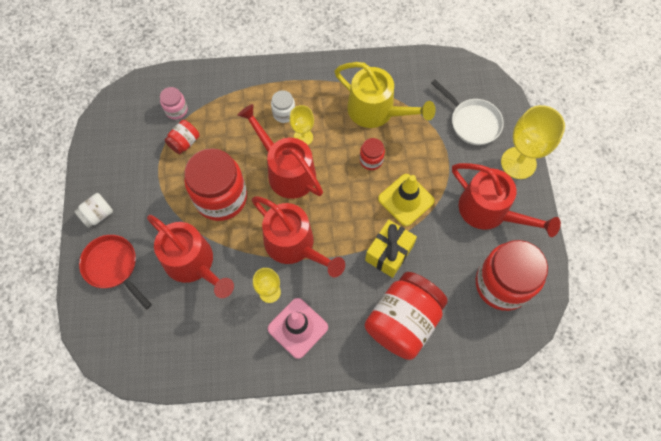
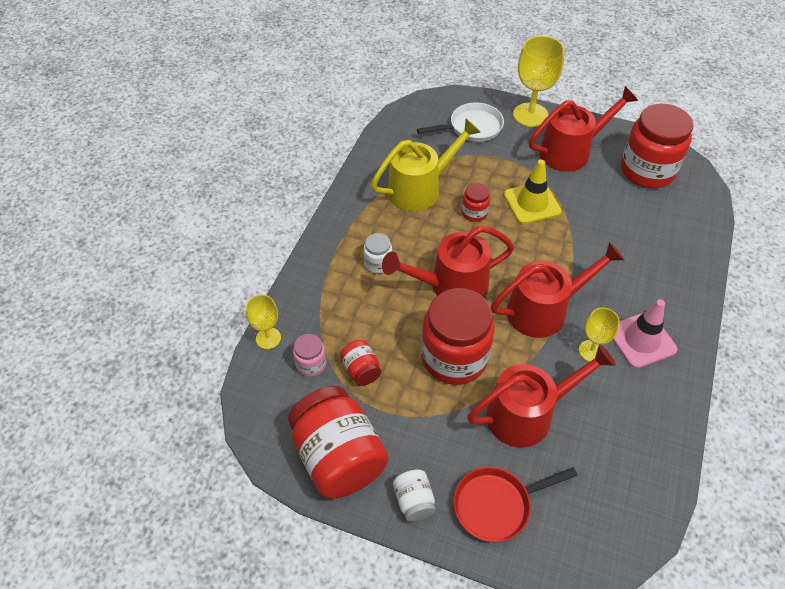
camera: 65 degrees left, 15 degrees down
(303, 137) = (417, 257): yellow goblet -> yellow goblet (268, 338)
(389, 253) = (584, 236): yellow gift -> none
(403, 321) = (661, 252): red jar -> red jar (339, 457)

